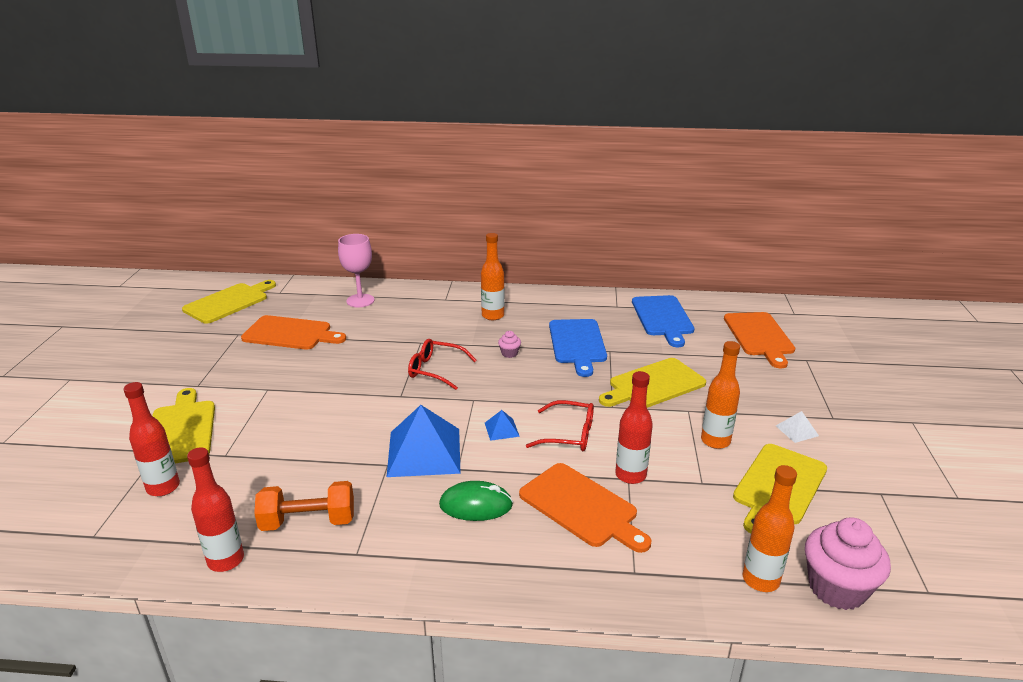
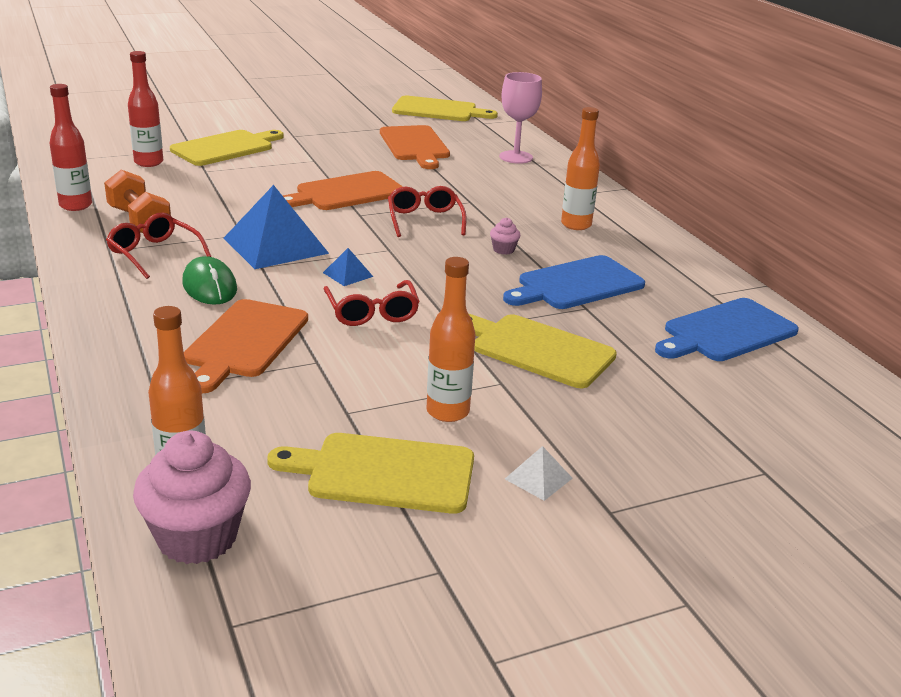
camera: 60 degrees right, 0 degrees up
(387, 525) = (154, 254): none -> red glasses
(630, 475) = (324, 362): red bottle -> none
(759, 336) = (783, 419): orange cutting board -> orange cutting board (346, 192)

